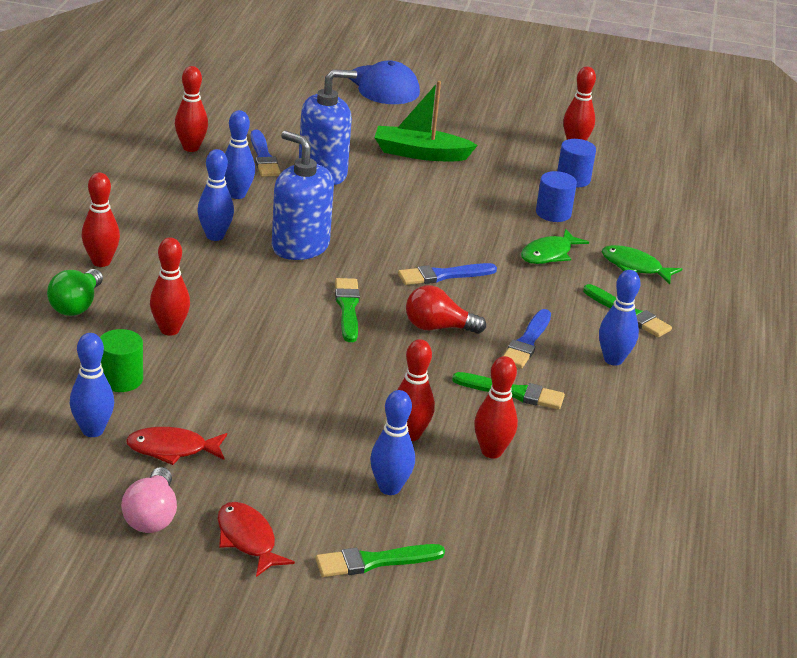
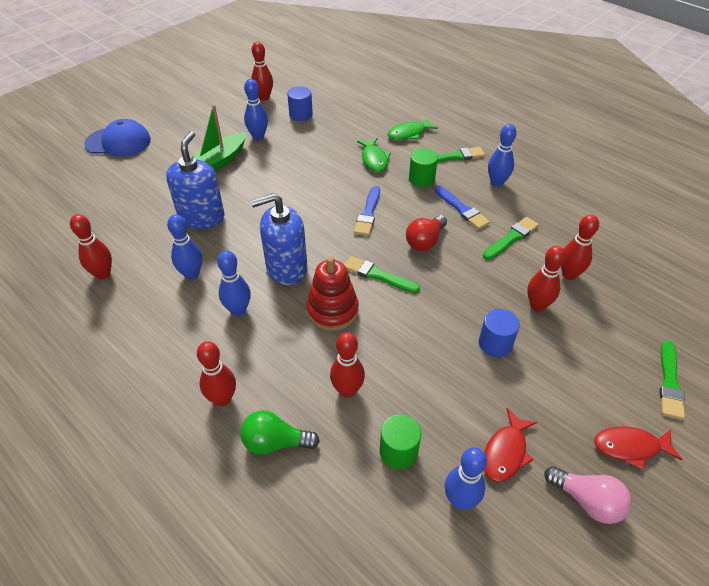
camera: 55 degrees left, 15 degrees up
(76, 305) = (275, 442): green light bulb -> green light bulb turned 135 degrees clockwise
(263, 157) = (154, 239): blue brush -> none
(267, 292) = (332, 310): none -> red stacking toy
(389, 488) = (592, 341): blue bowling pin -> blue bowling pin (258, 136)
(551, 298) = (421, 179): none -> green cylinder
(553, 213) = (331, 138): blue cylinder -> blue cylinder (495, 344)

